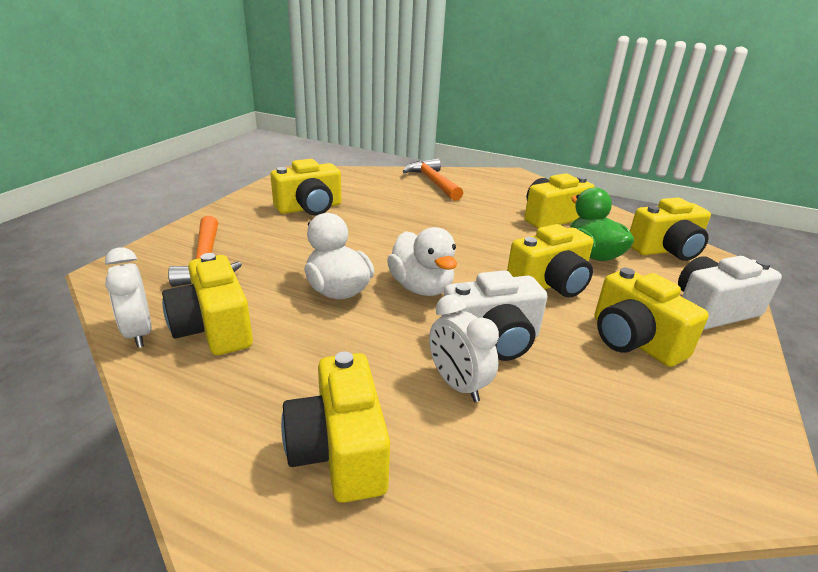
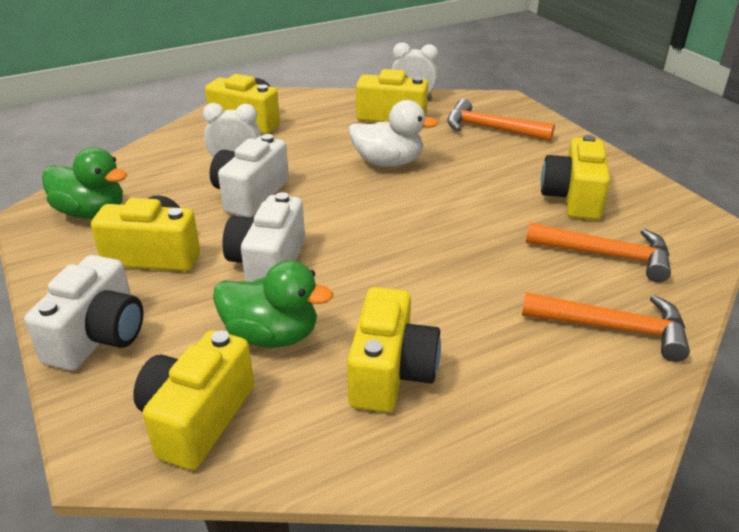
camera: 130 degrees right, 5 degrees up
(370, 191) = (606, 255): none -> orange hammer
(421, 287) = (349, 197): white duck -> none
(550, 284) = (268, 264): yellow camera -> white camera
(679, 432) = (92, 212): none -> green duck

